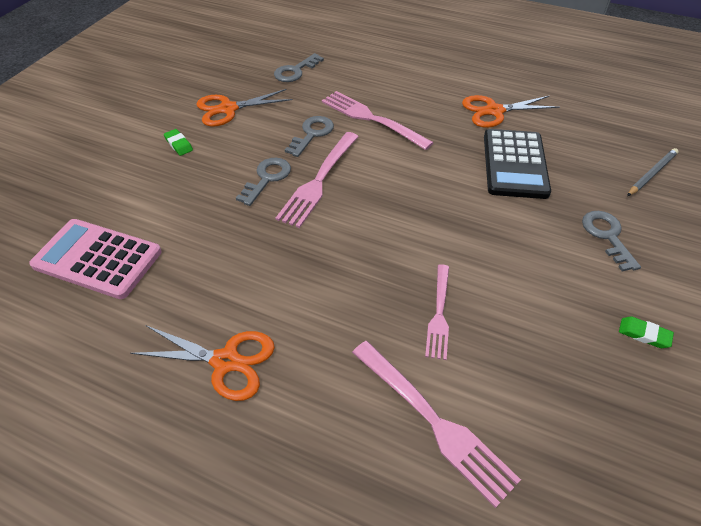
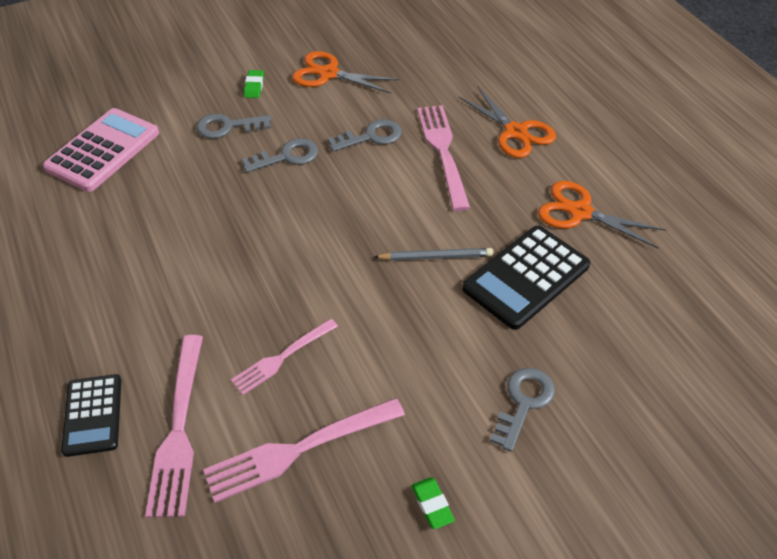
camera: 40 degrees right, 0 degrees up
(97, 259) = (103, 150): pink calculator -> pink calculator turned 60 degrees clockwise
(225, 361) = (99, 282): orange scissors -> orange scissors (515, 132)
(295, 71) = (430, 65): grey key -> grey key (228, 127)
(319, 181) = (325, 184): pink fork -> pink fork (299, 449)
(354, 468) = (93, 415): none -> black calculator
(651, 174) = (667, 380): grey pencil -> grey pencil (435, 257)

